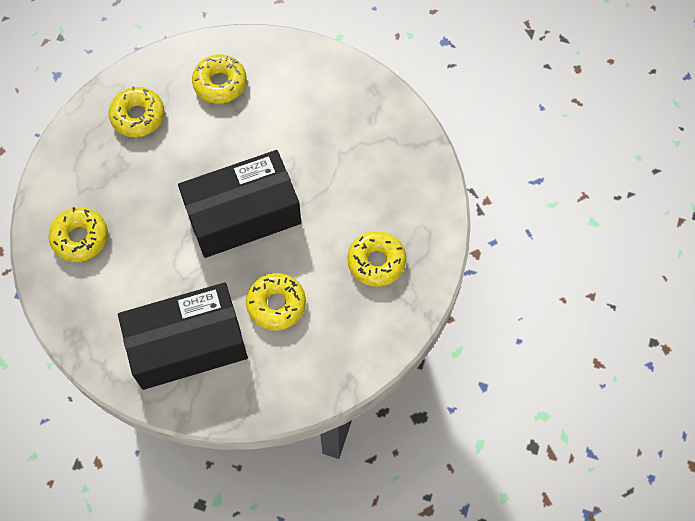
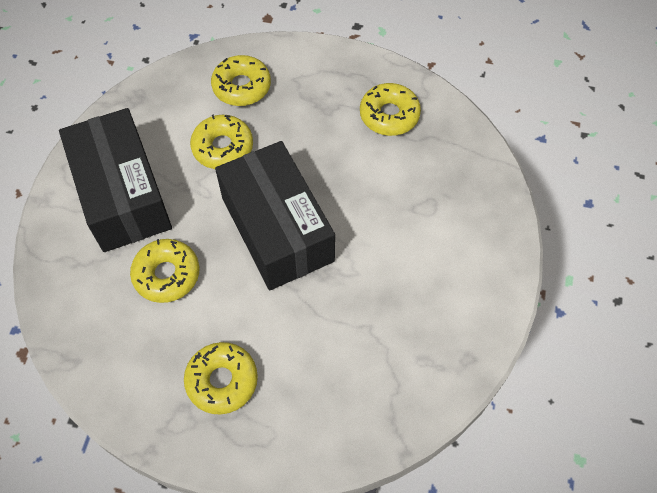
camera: 85 degrees right, 5 degrees down
(220, 83) = (445, 187): yellow donut -> yellow donut (223, 147)

